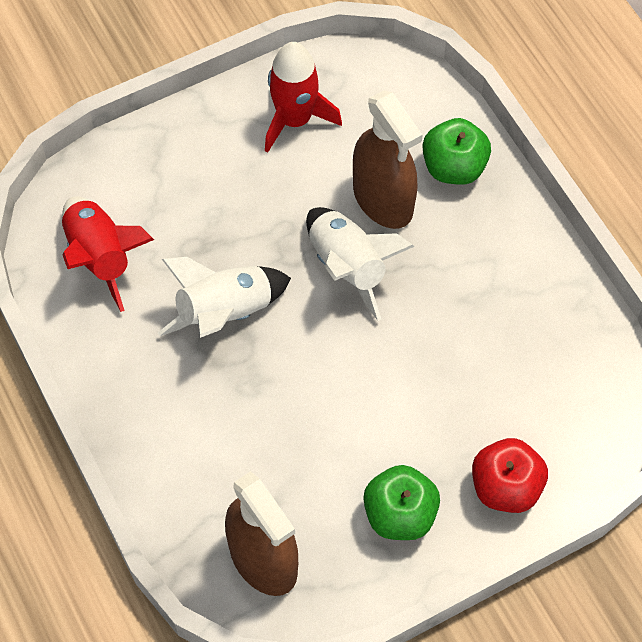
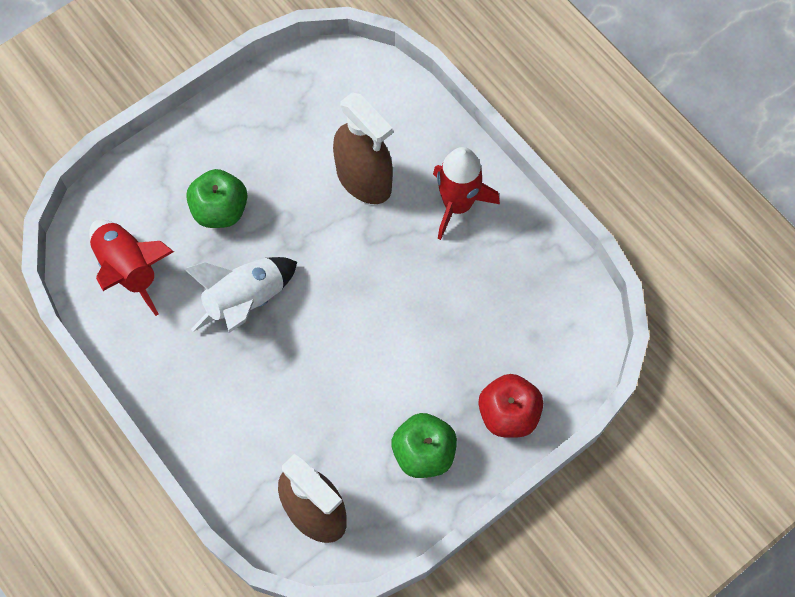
camera: 10 degrees left, 5 degrees up
(294, 119) = (276, 120): red rocket -> red rocket (457, 204)
(347, 267) = (344, 244): white rocket -> none
(454, 167) = (419, 142): green apple -> green apple (220, 210)

